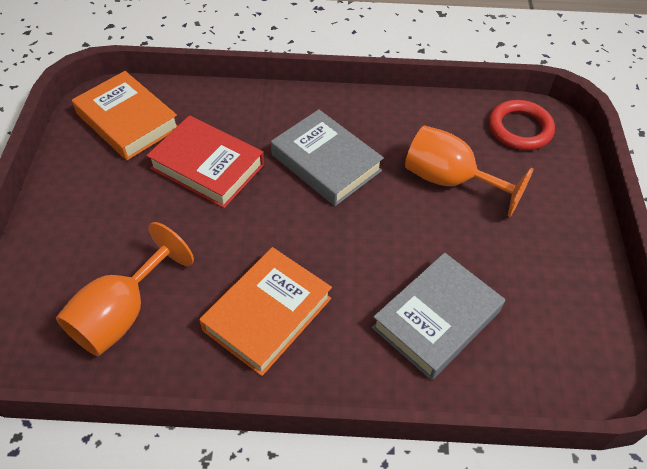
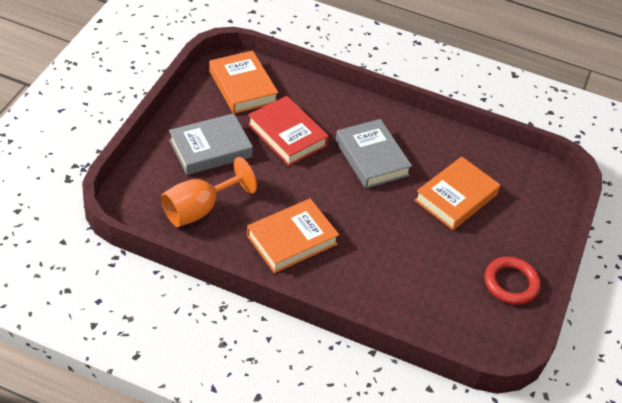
camera: 15 degrees right, 5 degrees down
(436, 319) = (402, 279): grey book -> grey book (210, 149)
(449, 180) = (456, 197): orange goblet -> orange book
(519, 129) = (528, 179): red ring -> red ring (511, 283)

